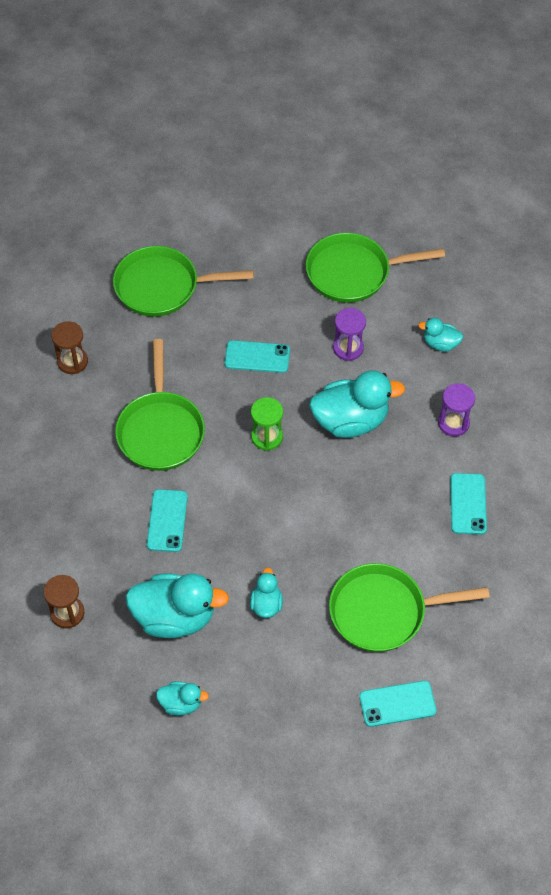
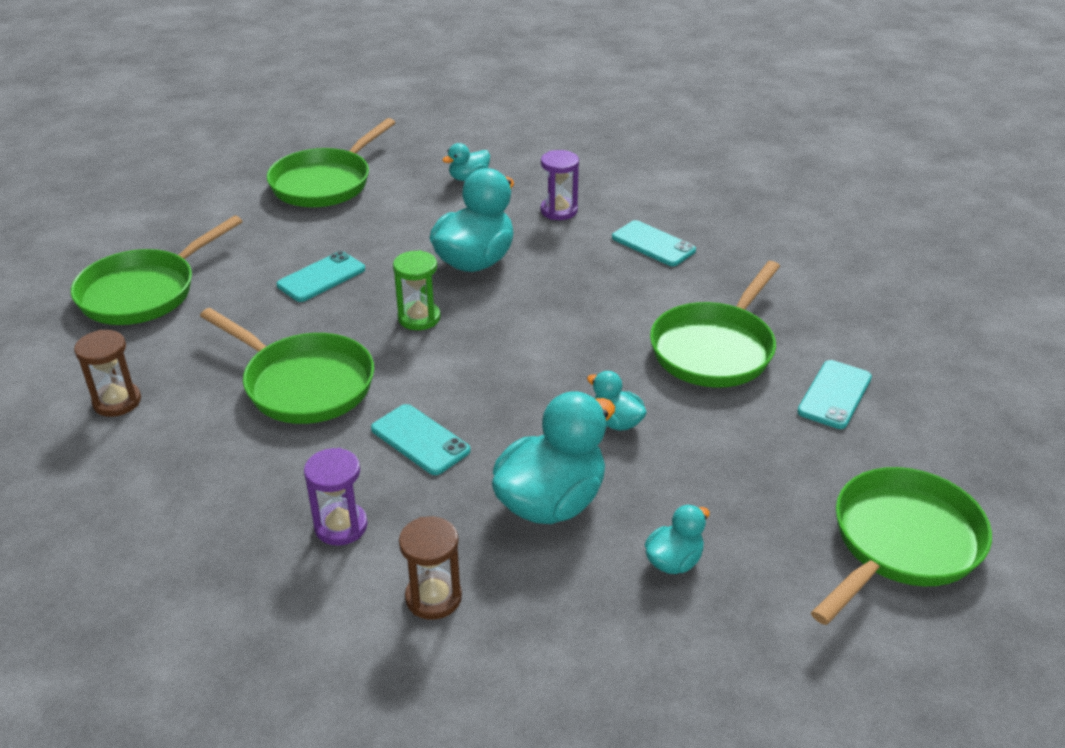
camera: 50 degrees left, 20 degrees down
(290, 807) = (901, 543): none -> green pan
(348, 348) = (397, 224): purple hourglass -> purple hourglass (341, 526)

